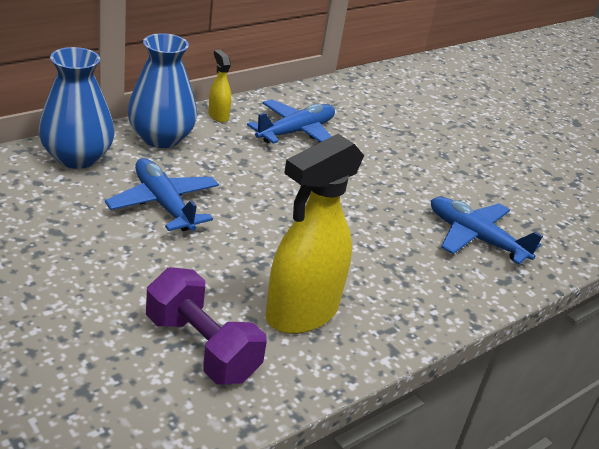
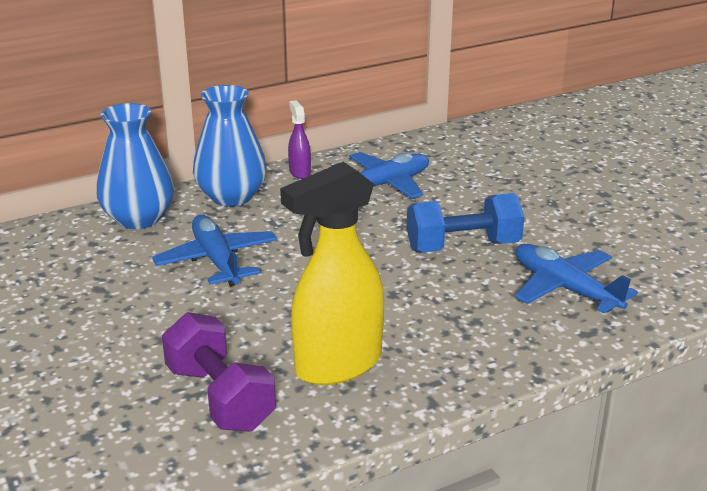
camera: 15 degrees right, 5 degrees down
(218, 116) = (299, 172): yellow spray bottle -> purple spray bottle
(380, 195) = (463, 246): none -> blue dumbbell

